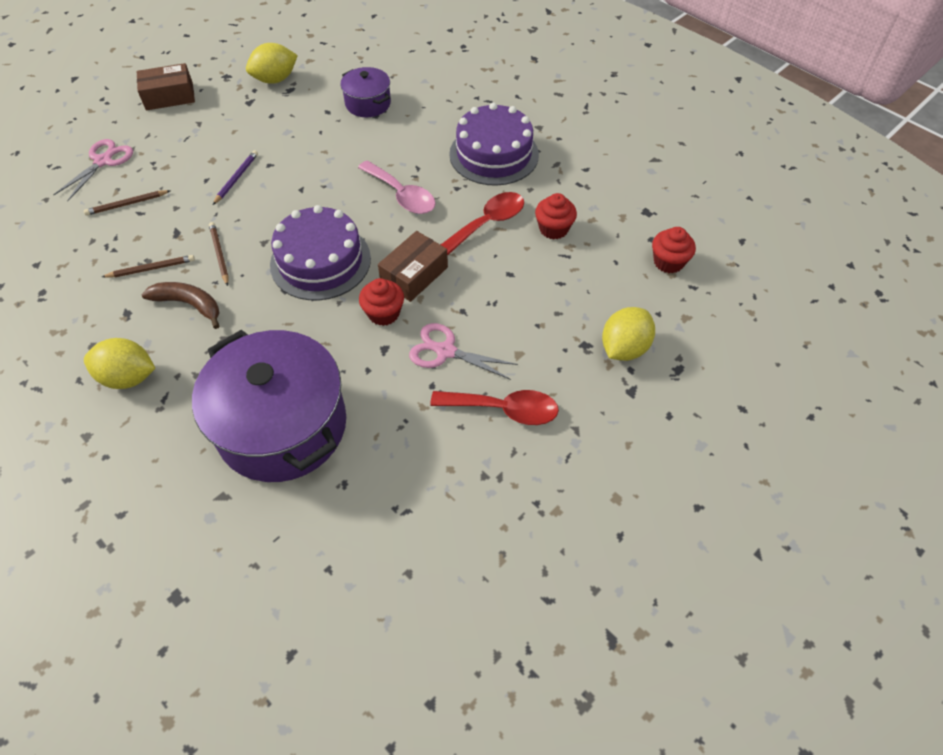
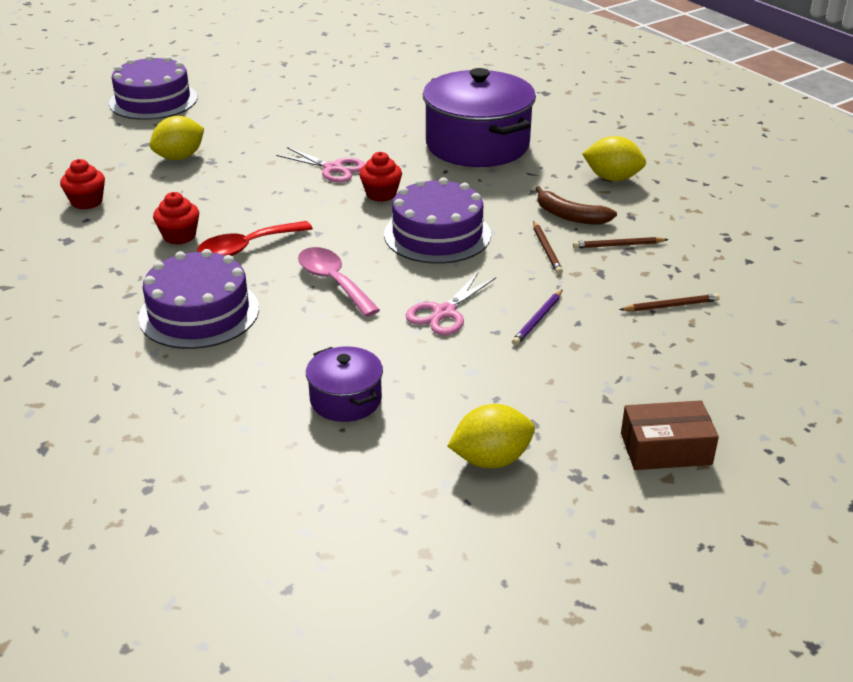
camera: 170 degrees left, 20 degrees down
(103, 161) = (727, 359): pink scissors -> pink scissors (444, 312)
(414, 275) = (343, 216): brown box -> none
(504, 409) = (300, 138): red spoon -> none
(738, 476) = (153, 100): none -> purple cake

